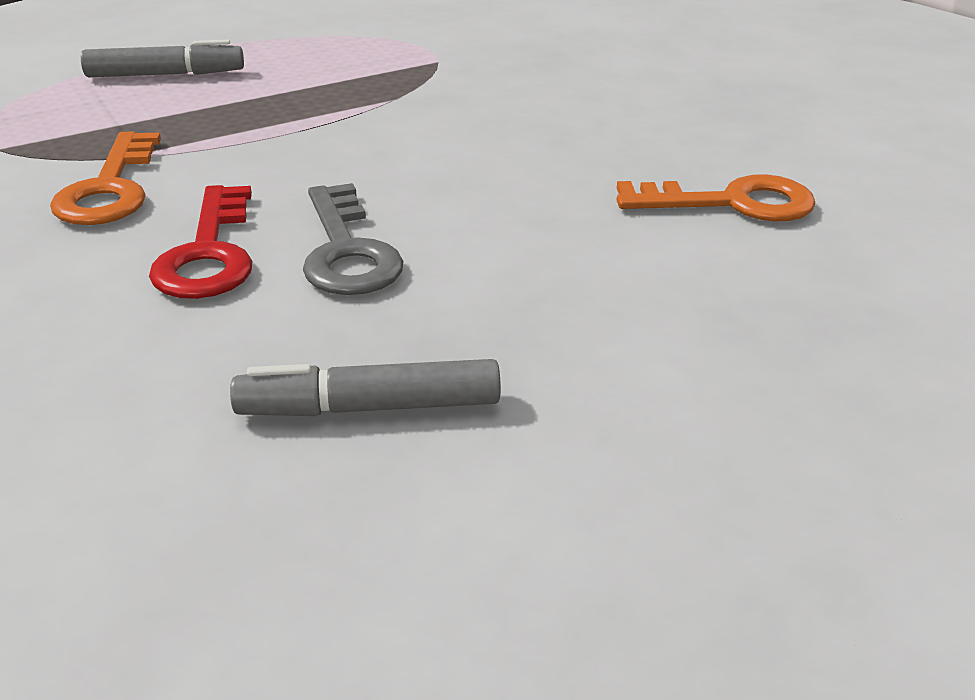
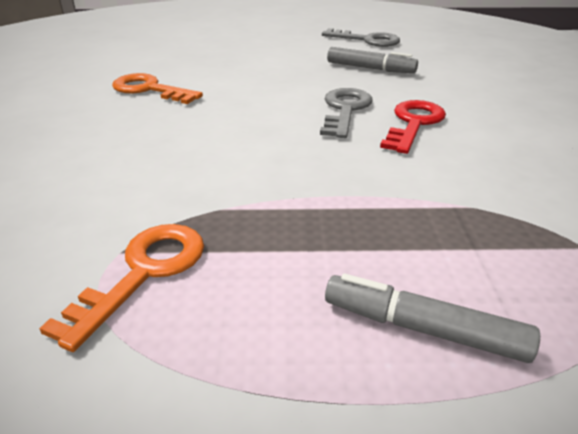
camera: 150 degrees left, 0 degrees up
(110, 189) = (473, 176): orange key -> orange key (143, 273)
(483, 609) = (367, 40): none -> grey key

